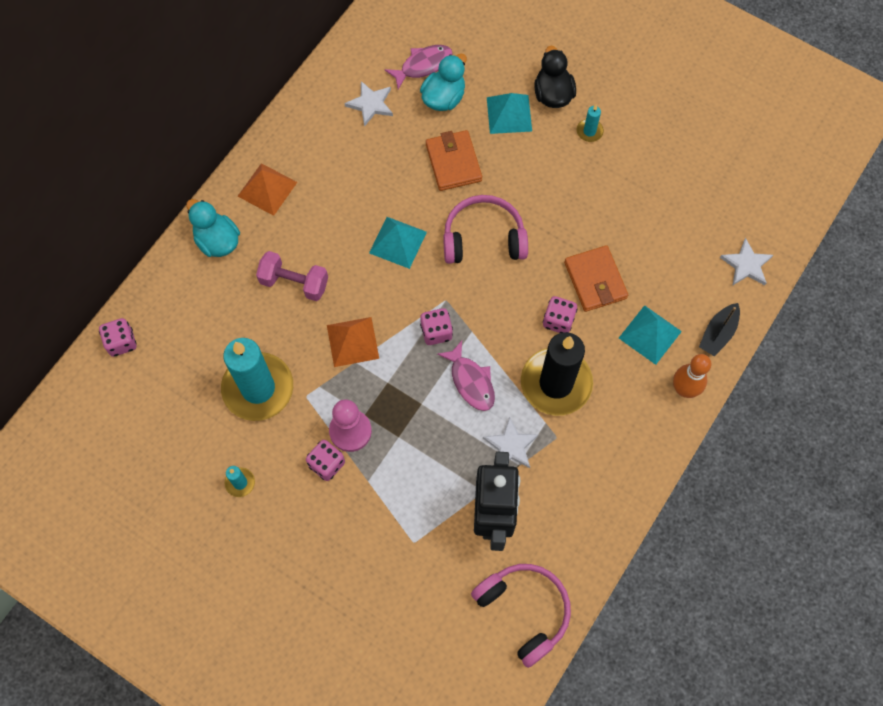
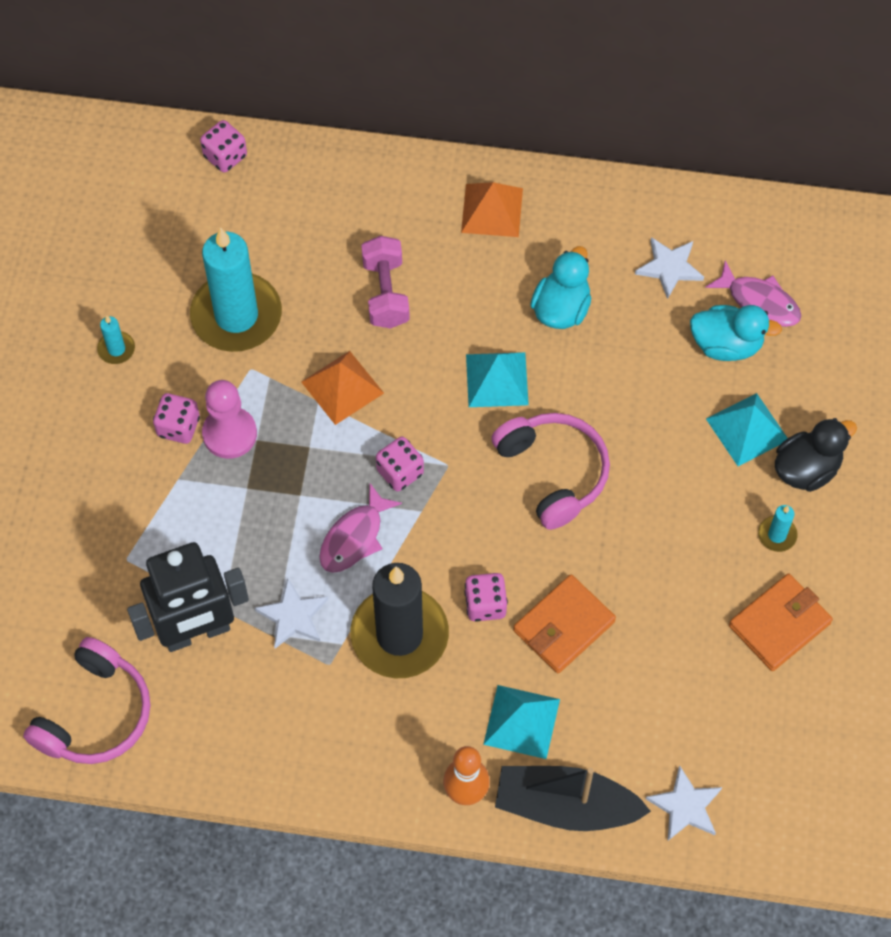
camera: 65 degrees right, 5 degrees down
(217, 241) = (397, 191): turquoise duck -> turquoise duck (561, 309)
(453, 162) = (640, 394): orange wallet -> orange wallet (779, 624)
(718, 333) = (566, 806): black boat -> black boat, size x1.68

